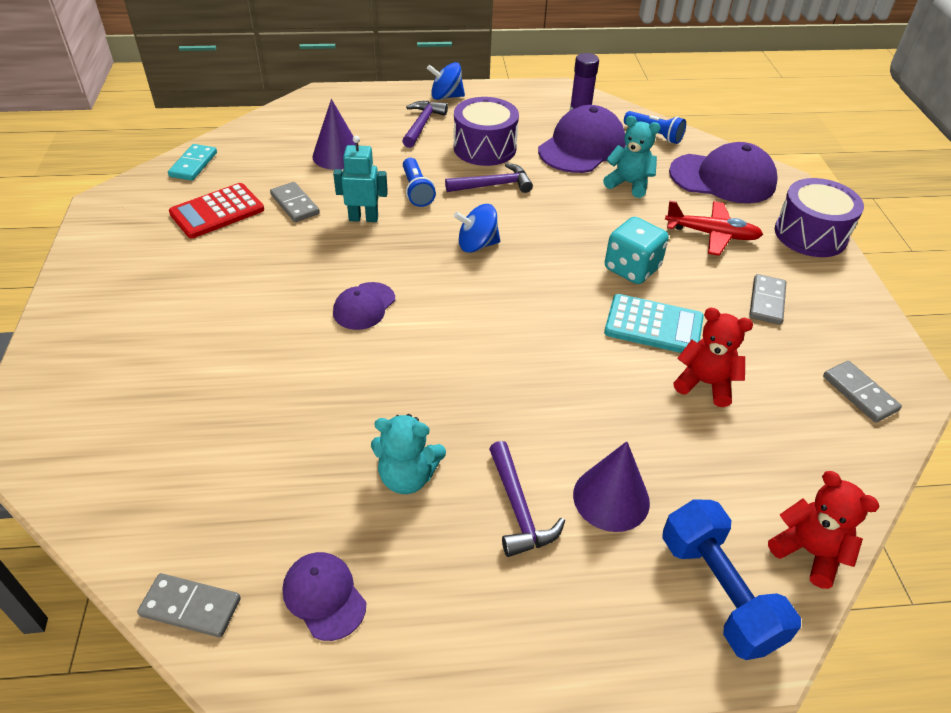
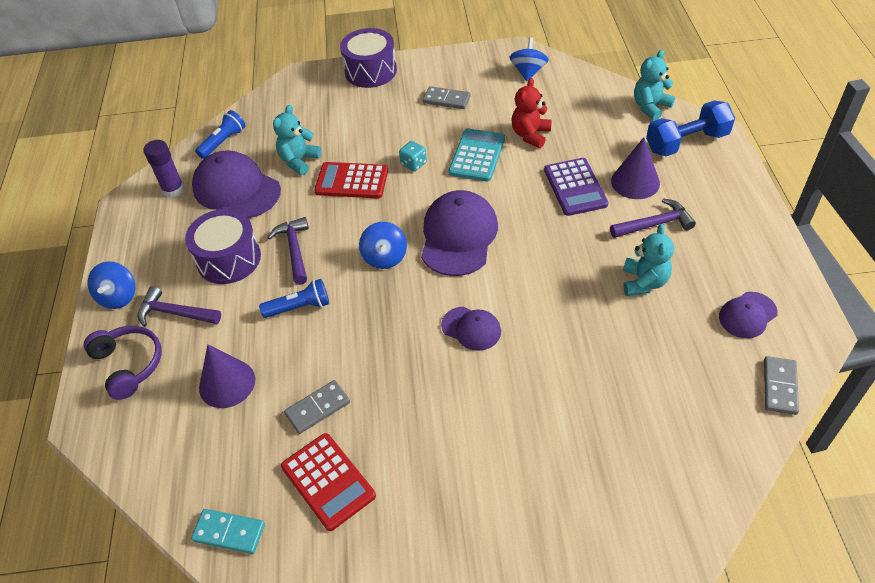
camera: 85 degrees left, 5 degrees up
(363, 218) = (343, 345): turquoise robot -> none
(371, 108) = (129, 365): none -> purple headphones
(596, 422) = (575, 187): none -> purple calculator
(598, 221) = (352, 181): none -> red calculator
(631, 269) = (413, 164): turquoise dice -> turquoise dice, size x0.58
(712, 234) = (370, 119): red plane -> none
(722, 178) = (295, 107): purple cap -> purple cap (458, 236)
(809, 552) = (650, 107): red teddy bear -> turquoise teddy bear
(860, 393) = (528, 72): grey domino -> blue spinning top

